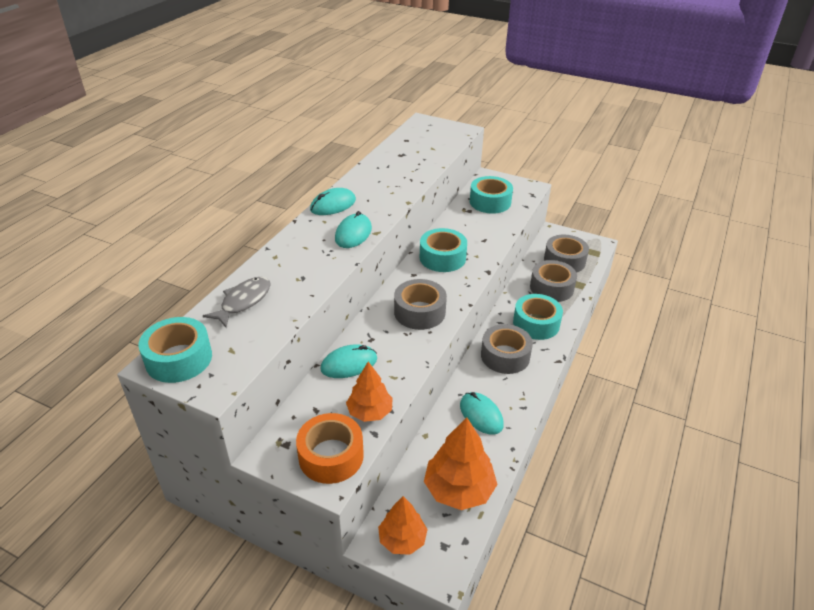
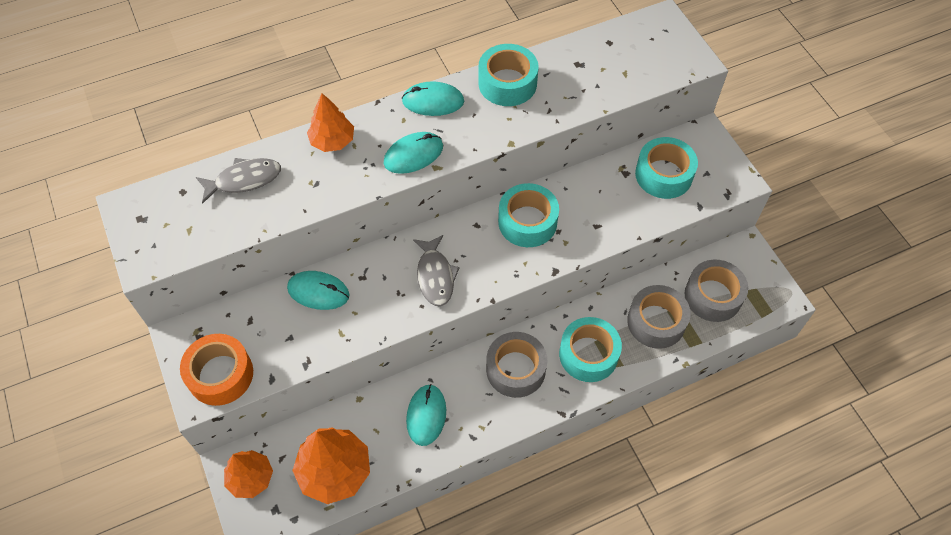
camera: 40 degrees right, 20 degrees up
(179, 359) = (146, 212): turquoise tape -> turquoise tape (507, 83)
(370, 412) = (288, 355): orange tree -> orange tree (332, 141)
(419, 312) = (435, 276): grey tape -> grey fish

